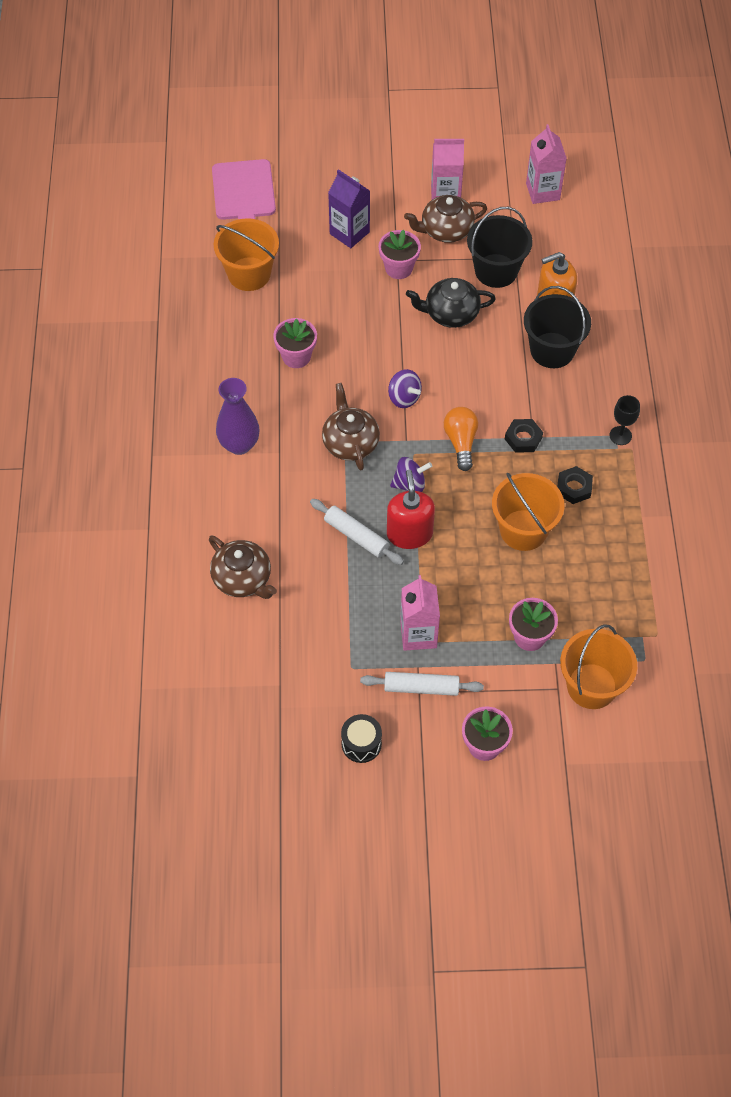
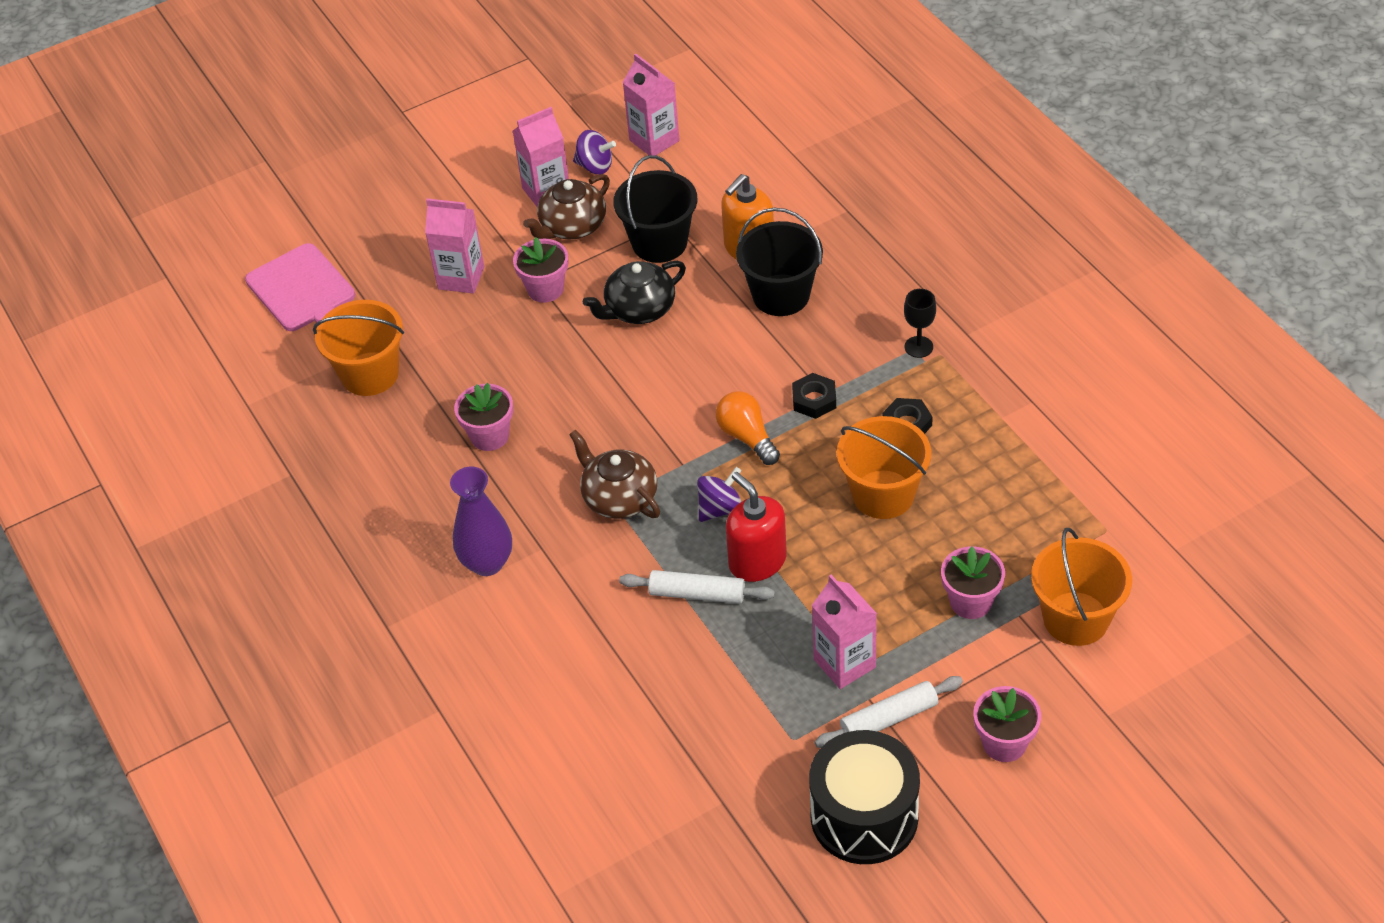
camera: 25 degrees left, 10 degrees down
(243, 579) = (595, 707): brown teapot -> none
(349, 233) = (461, 278): purple carton -> pink carton
(361, 744) = (864, 816): black drum -> black drum, size x1.97
(404, 398) = (648, 421): purple spinning top -> purple spinning top (595, 166)

